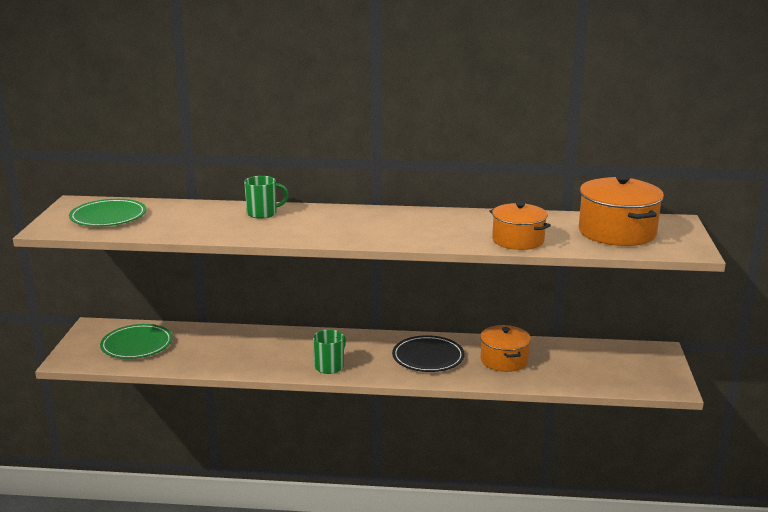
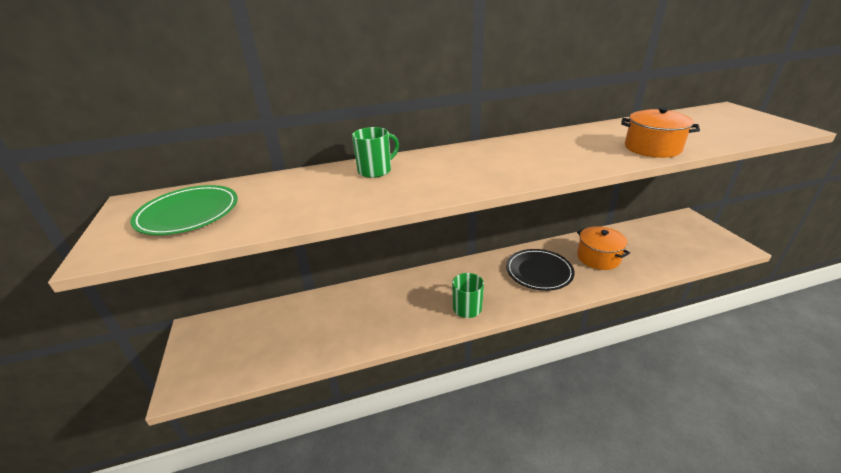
camera: 20 degrees left, 10 degrees up
(137, 344) = (256, 339): green plate -> none
(617, 232) = (709, 125): orange pot -> none

